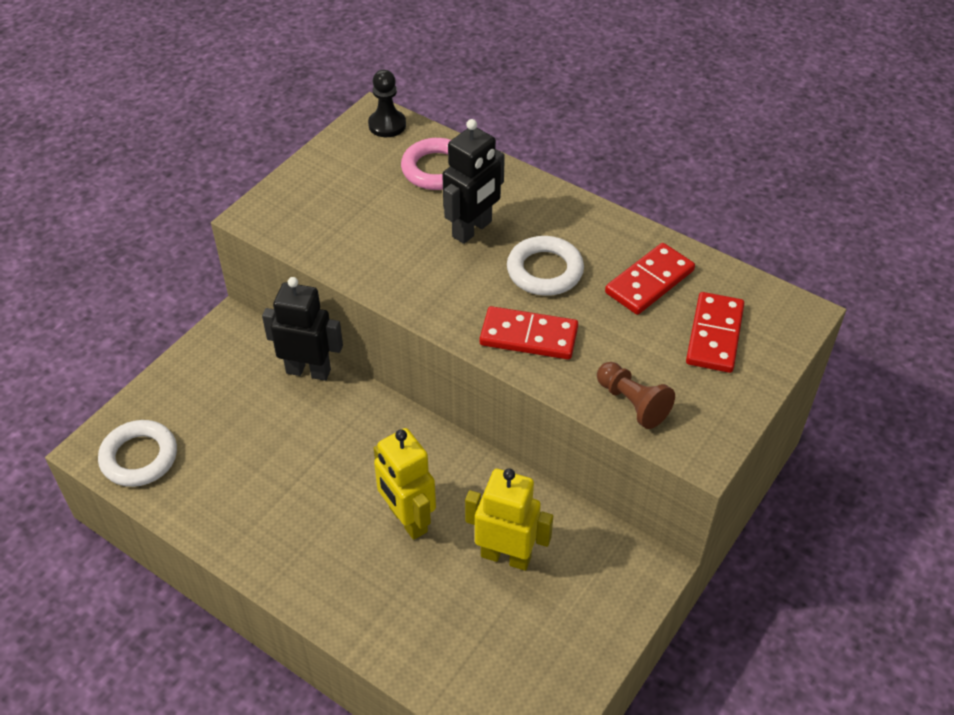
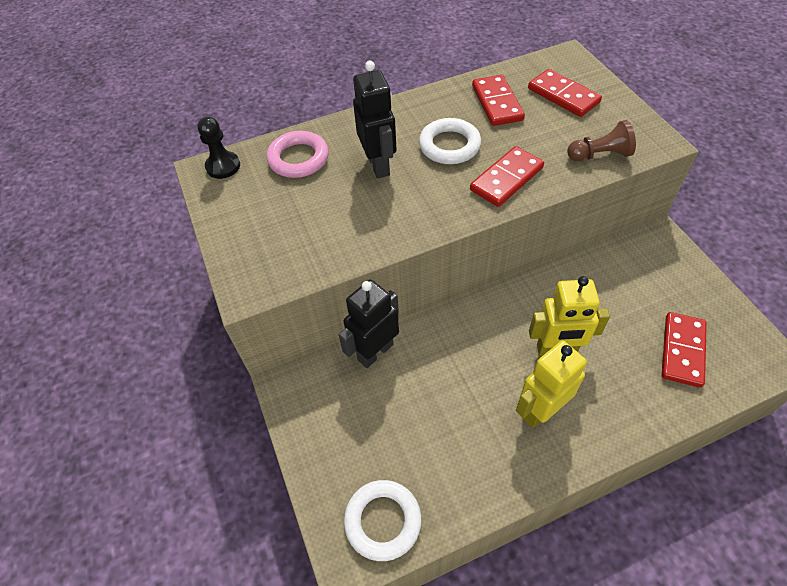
camera: 55 degrees left, 5 degrees up
(482, 641) = (682, 350): none -> red domino
(506, 556) = (617, 306): yellow robot -> yellow robot (540, 410)

